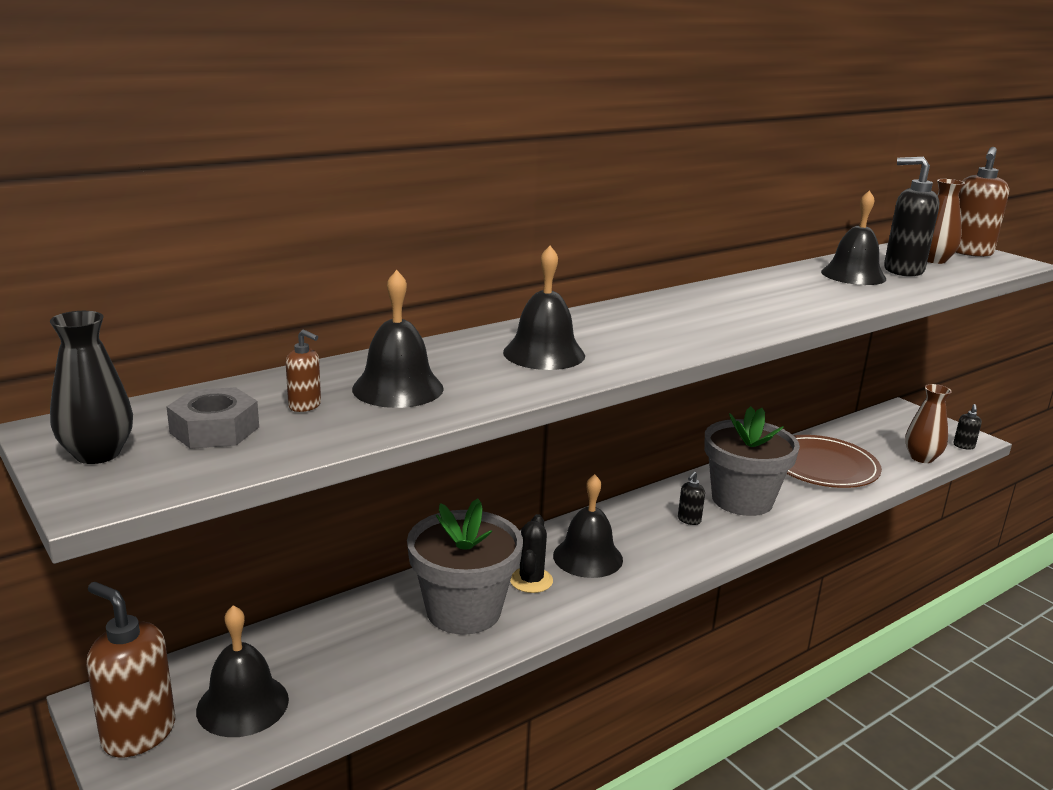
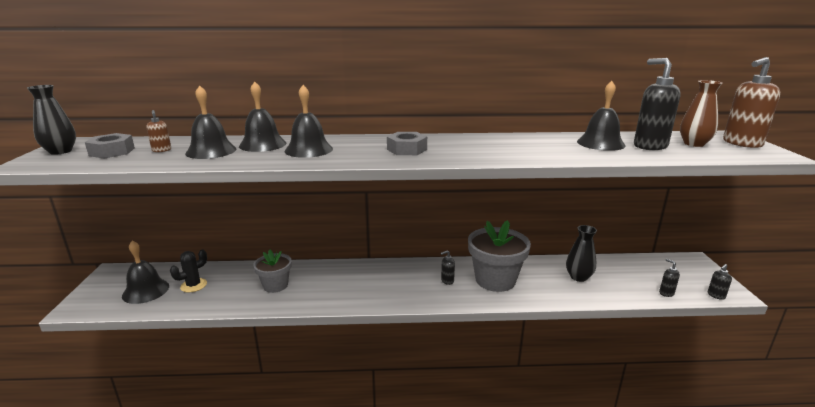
camera: 35 degrees right, 0 degrees up
(138, 734) = (102, 287): brown soap dispenser -> none
(463, 611) = (275, 285): grey flower pot -> grey flower pot, size x0.59
(531, 580) = (323, 283): black cactus -> black cactus (193, 285)
(588, 557) = (366, 281): black bell -> black bell (262, 144)
(671, 326) = (407, 149): none -> grey nut
(822, 466) = (578, 277): brown plate -> black vase
(921, 458) = (666, 293): brown vase -> black soap dispenser

